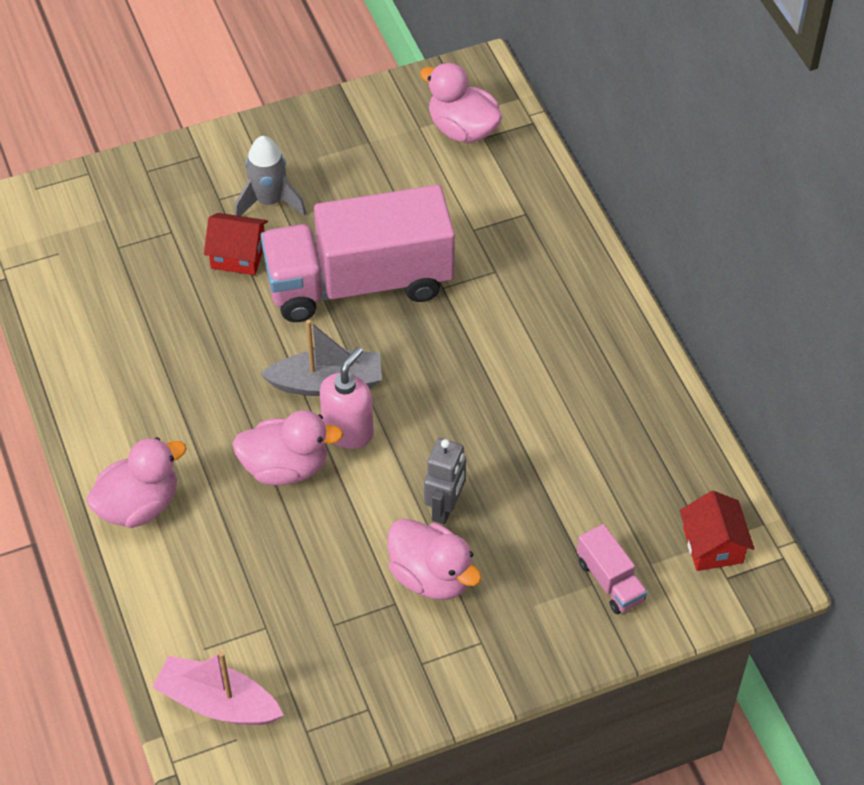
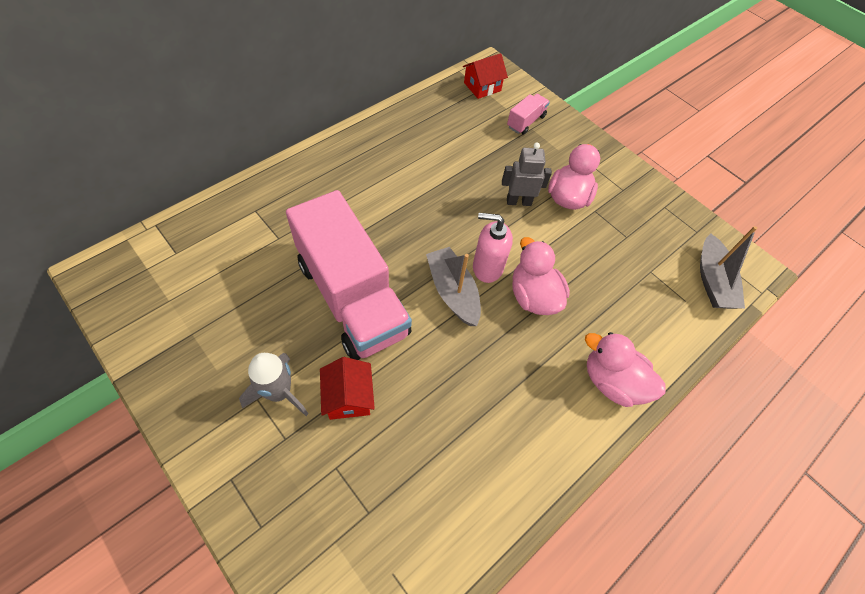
camera: 115 degrees left, 5 degrees up
(218, 702) = (712, 281): pink boat -> grey boat
(462, 129) = (168, 269): pink duck -> none

